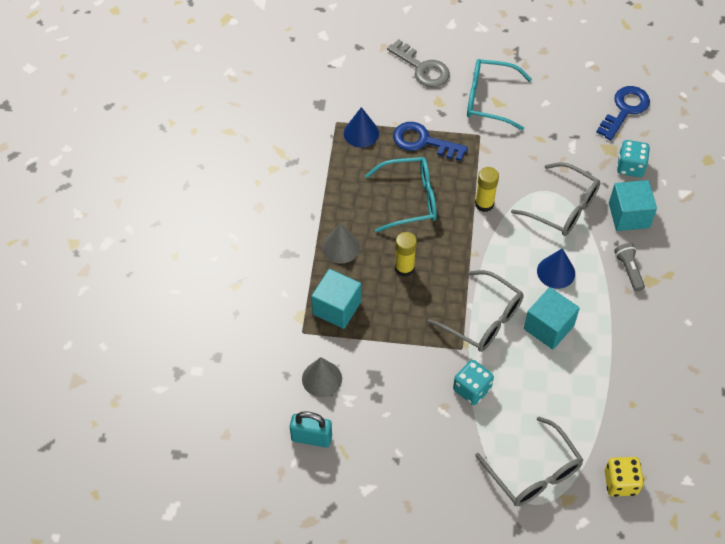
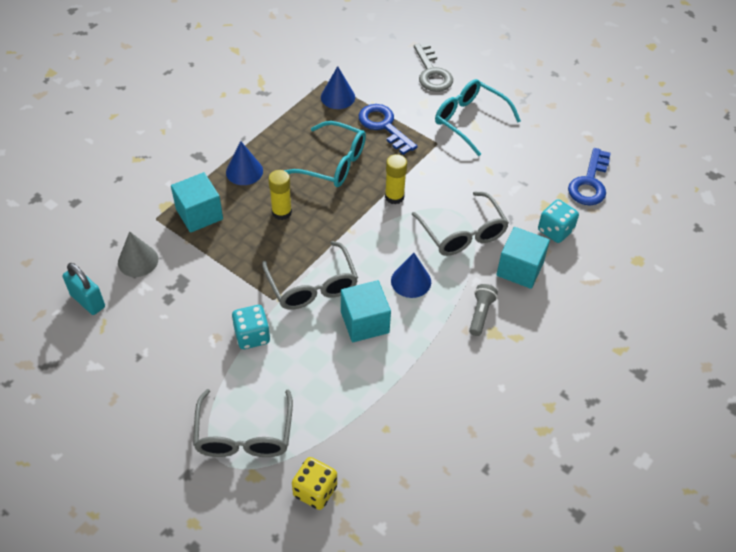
camera: 30 degrees right, 5 degrees down
(340, 247) = (244, 171): grey cone -> blue cone
(625, 109) = (589, 183): blue key -> blue key turned 135 degrees clockwise

